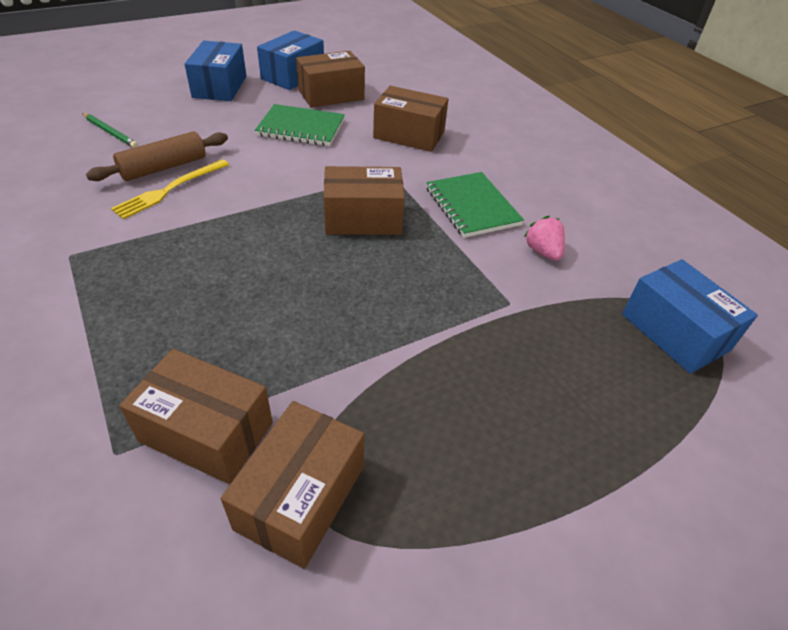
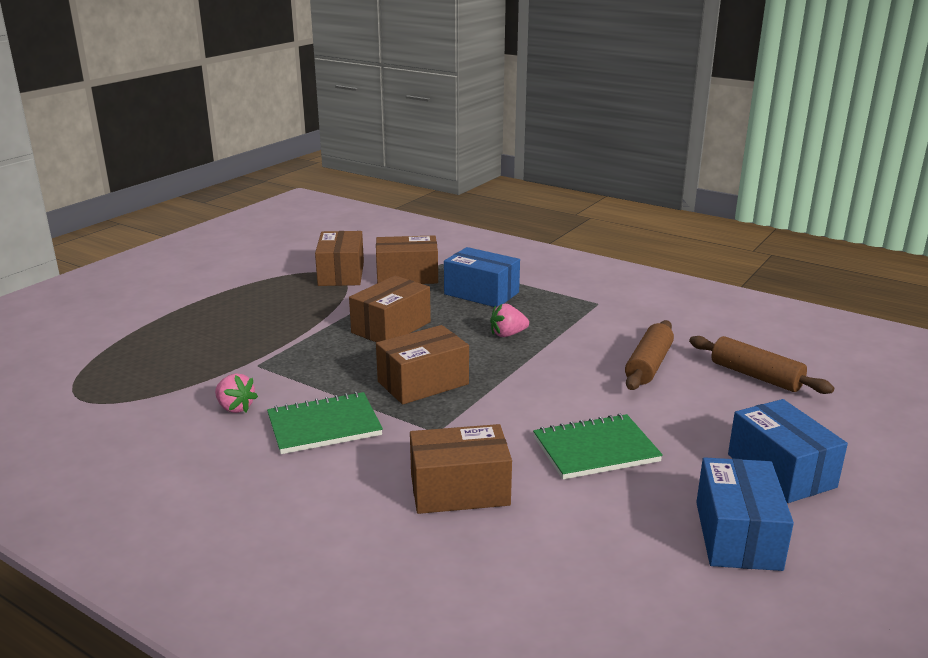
camera: 155 degrees right, 20 degrees down
(110, 132) = (755, 376): green pencil -> brown rolling pin
(170, 190) = (610, 352): yellow fork -> none
(224, 246) = (507, 334): none -> pink strawberry
(331, 95) = (634, 518): brown box -> brown box (391, 327)
(472, 206) = (324, 426): green notebook -> green notebook turned 60 degrees counterclockwise
(675, 332) = (111, 384): blue box -> blue box (481, 293)

